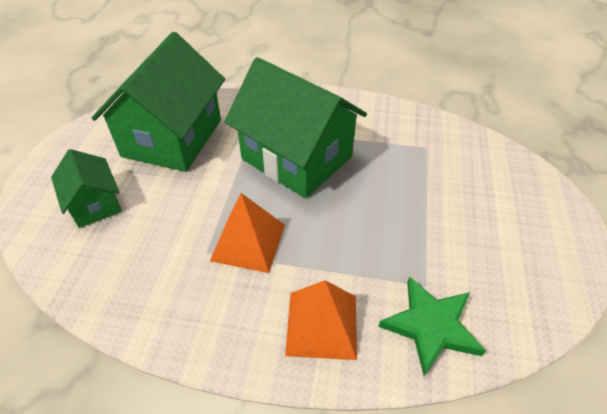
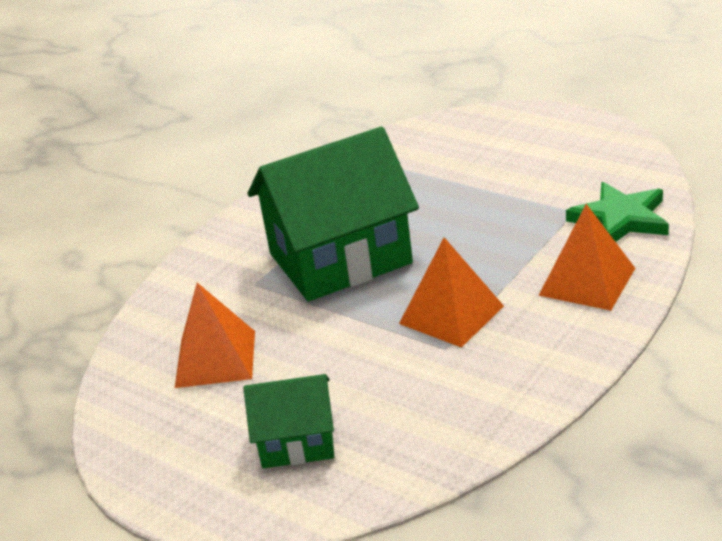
camera: 60 degrees left, 15 degrees down
(173, 138) = (215, 358): green house -> orange pyramid

